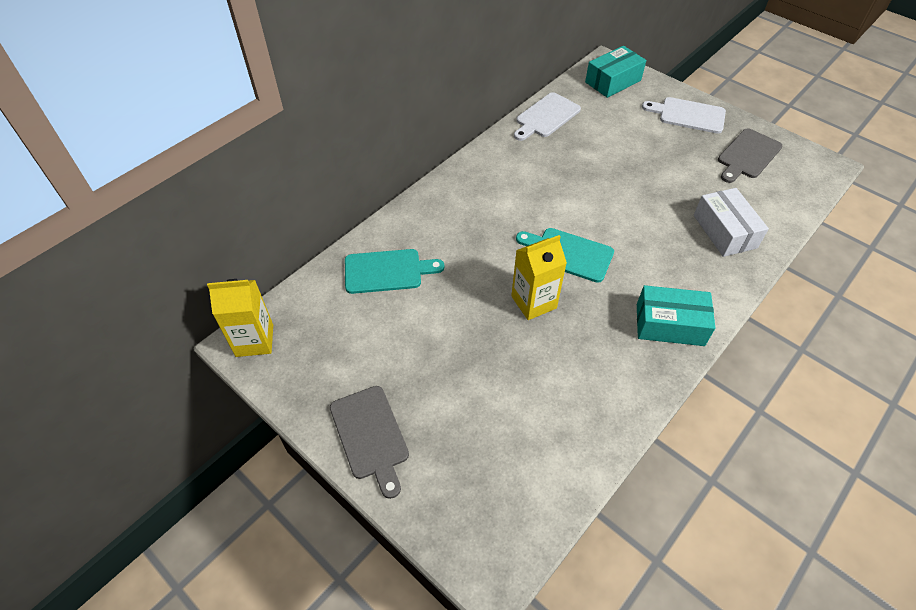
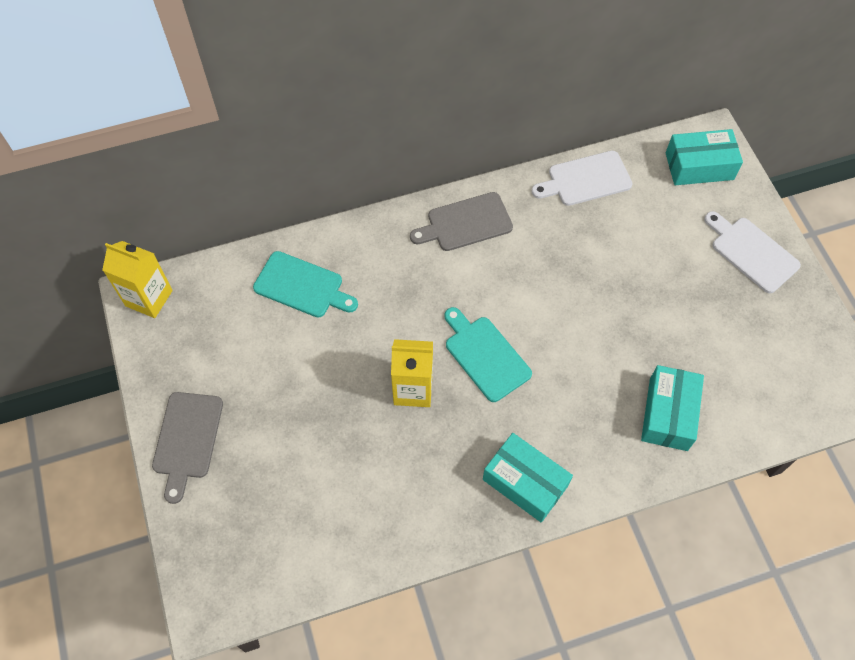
camera: 30 degrees right, 10 degrees up
(724, 231) = (668, 414): white box -> turquoise box
(747, 155) = (776, 337): grey cutting board -> grey cutting board (465, 223)

